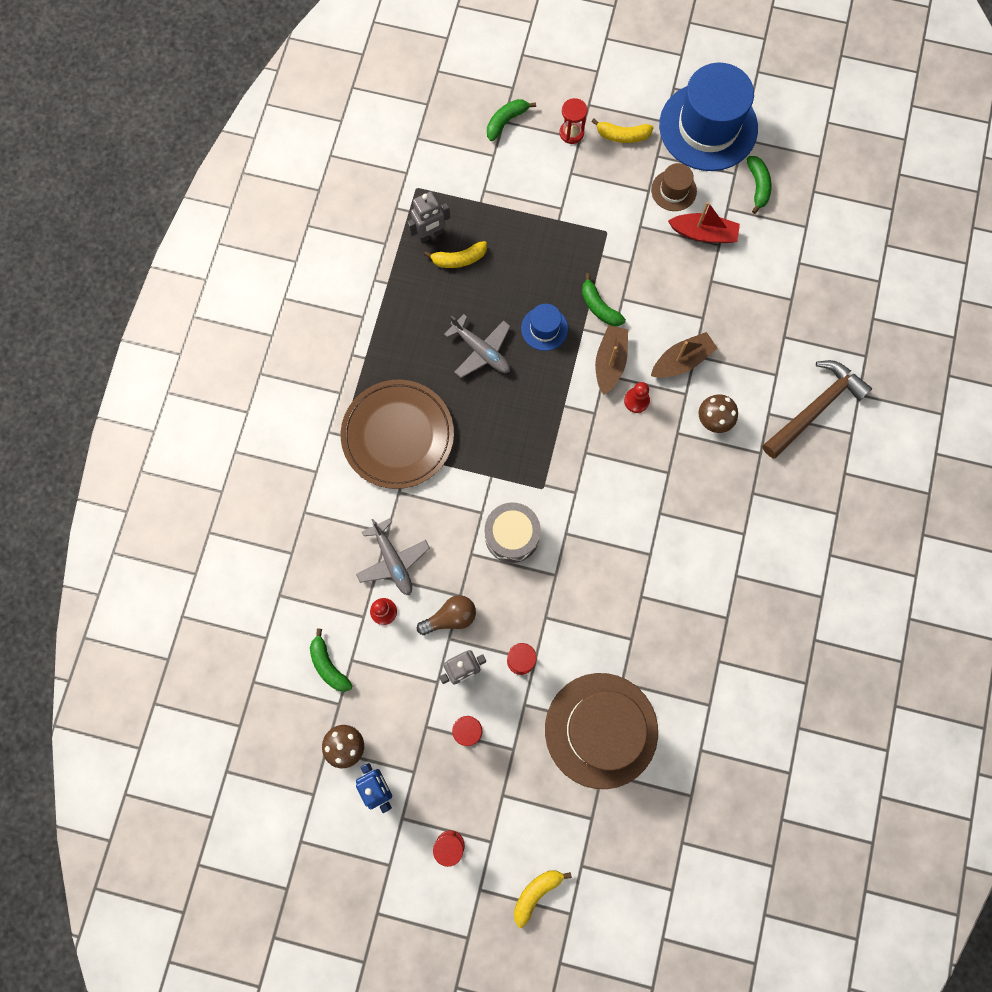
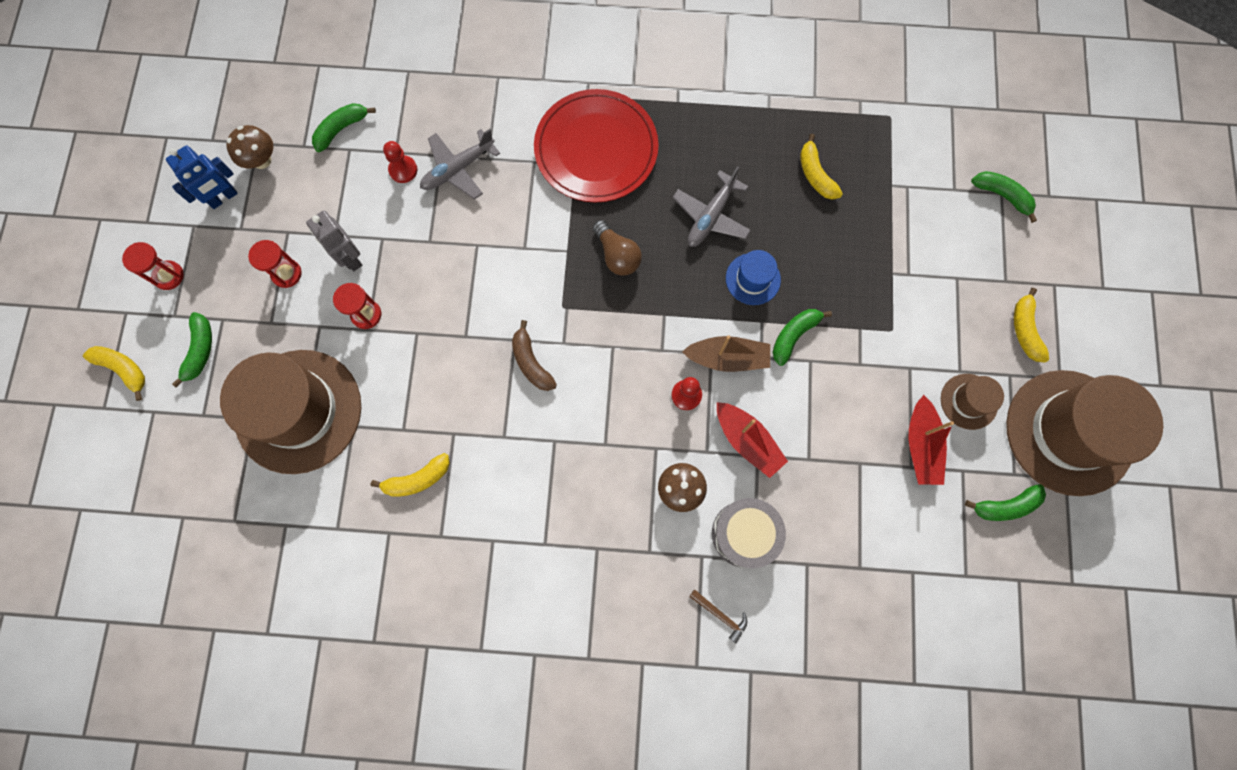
camera: 80 degrees right, 0 degrees up
(398, 435) = (596, 149): brown plate -> red plate
(430, 235) = (837, 140): grey robot -> none
(450, 617) = (405, 236): brown light bulb -> brown light bulb (617, 255)
(512, 536) = (503, 283): grey drum -> grey drum (744, 534)
(530, 817) = (200, 350): none -> green banana
(571, 133) = (1010, 270): red hourglass -> none
(588, 522) = (531, 362): none -> brown banana
(676, 631) = (417, 479): none -> yellow banana
(681, 361) = (747, 441): brown boat -> red boat
(708, 127) = (1069, 432): blue hat -> brown hat
(815, 408) = (720, 615): brown hammer -> brown hammer, size x0.41

